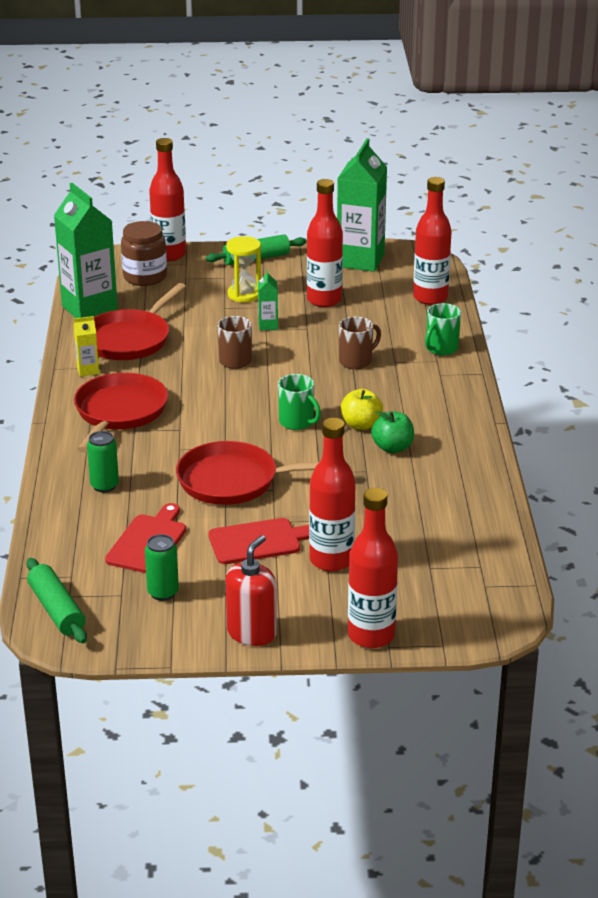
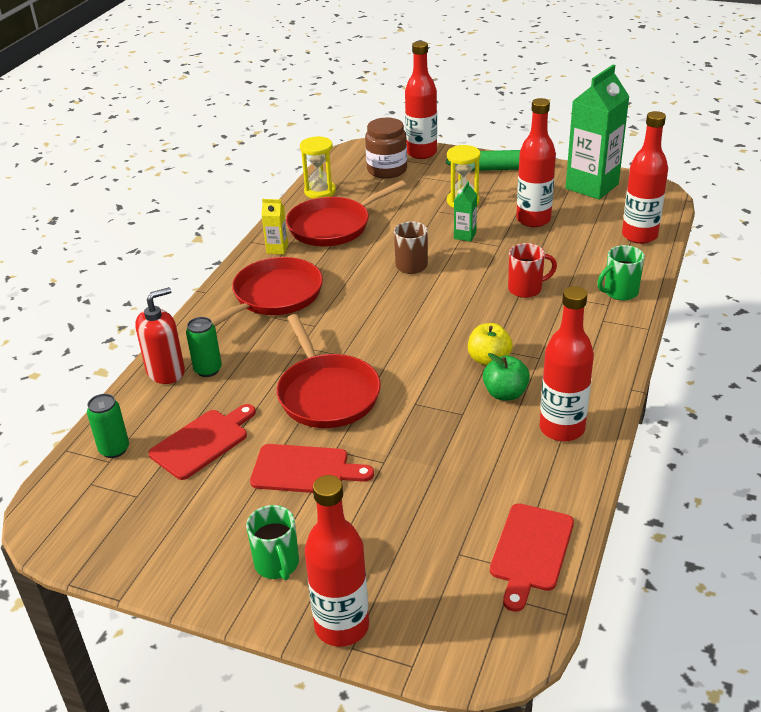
camera: 25 degrees right, 5 degrees up
(56, 610) = (68, 497): green rolling pin -> none
(89, 309) = (320, 191): green carton -> yellow hourglass
(163, 593) = (175, 505): green can -> green can (114, 449)
(234, 481) = (326, 393): red pan -> red pan turned 135 degrees counterclockwise
(252, 633) = (224, 582): red soap dispenser -> red soap dispenser (166, 372)
(297, 422) = (428, 343): green mug -> green mug (277, 564)
(331, 560) = (361, 514): red bottle -> red bottle (562, 428)
(356, 361) = (526, 289): brown mug -> red mug
(485, 552) = (530, 551): none -> red cutting board

